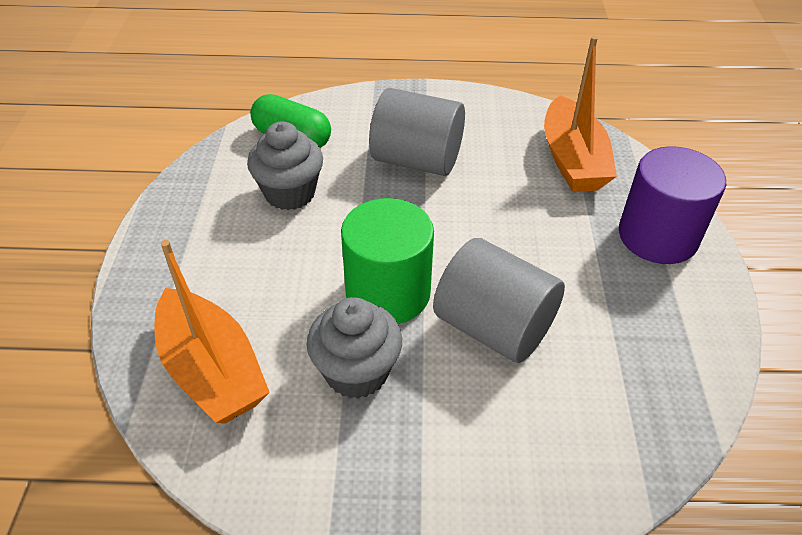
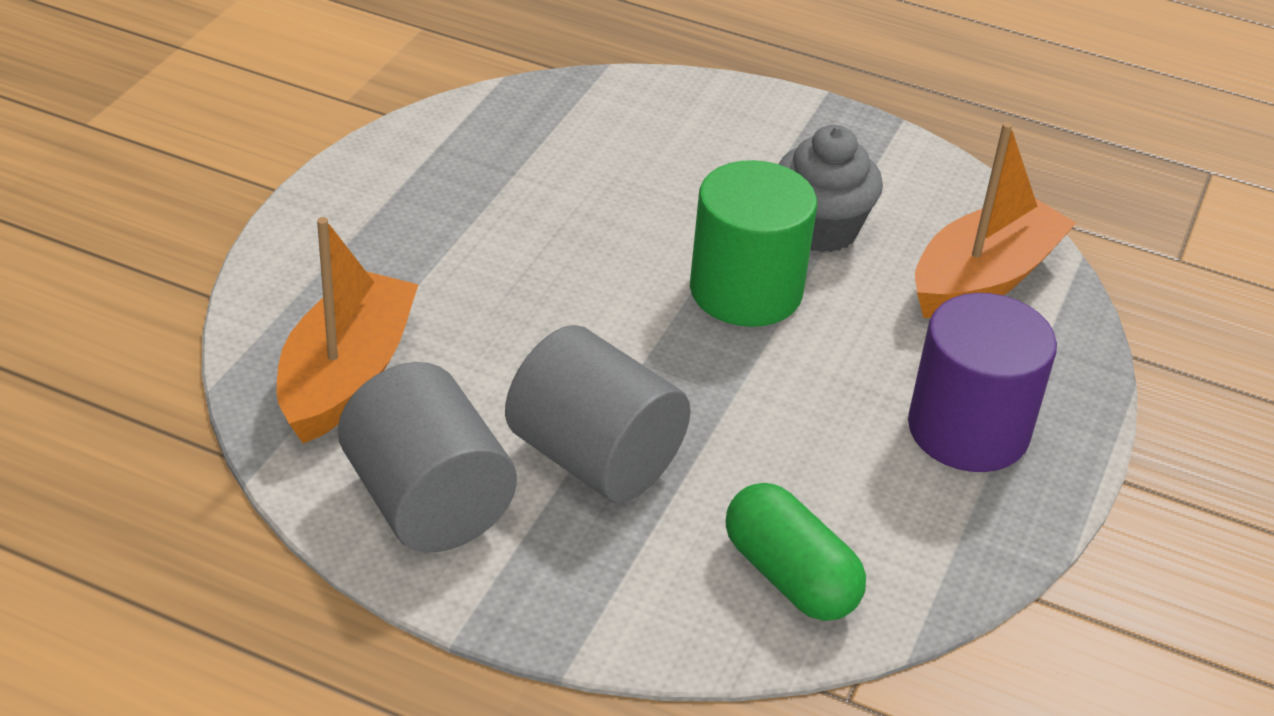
camera: 160 degrees left, 5 degrees down
(212, 371) = (983, 278): orange boat -> orange boat turned 60 degrees clockwise
(290, 193) = (828, 467): grey cupcake -> none
(494, 327) = (641, 220): grey cylinder -> grey cylinder (427, 501)
(657, 236) = (348, 241): purple cylinder -> purple cylinder (968, 429)

